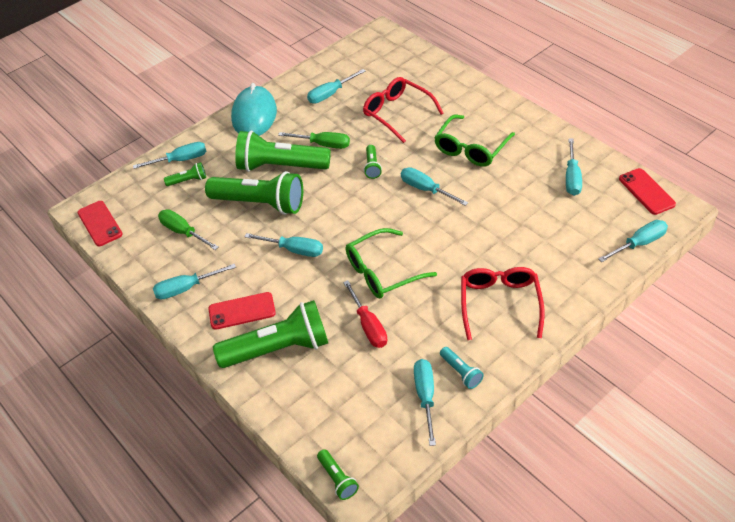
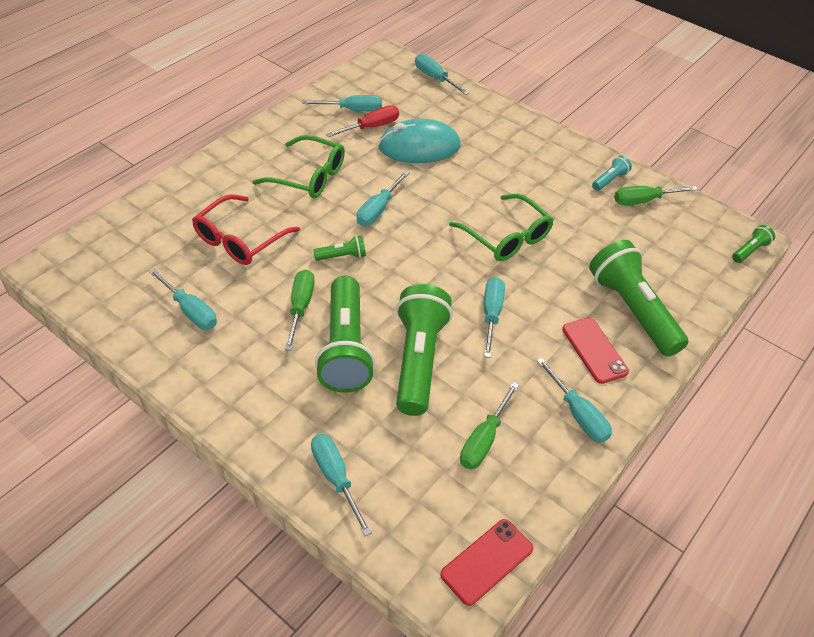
camera: 105 degrees left, 0 degrees up
(188, 180) = (381, 456): green flashlight -> none
(254, 115) = (230, 397): turquoise mouse -> turquoise mouse (419, 147)
(368, 326) = (579, 242): red screwdriver -> red screwdriver (371, 127)
(425, 396) = (643, 201): turquoise screwdriver -> green screwdriver
(500, 304) = (525, 157): red glasses -> none
(646, 191) = (369, 69): red phone -> none

